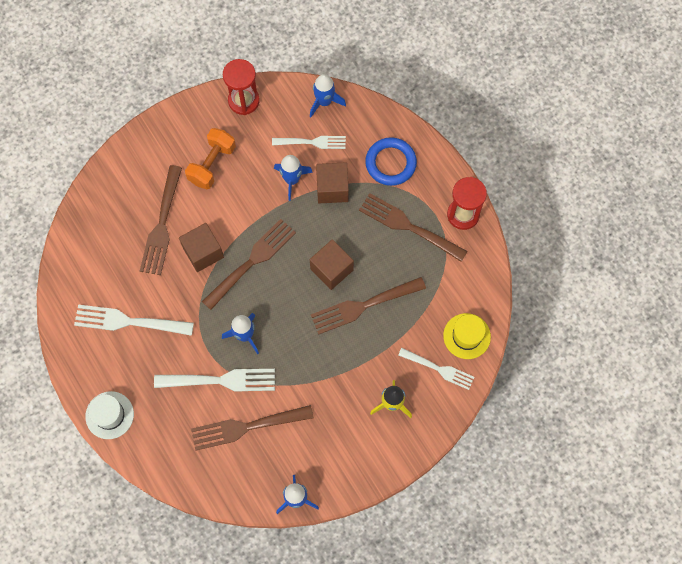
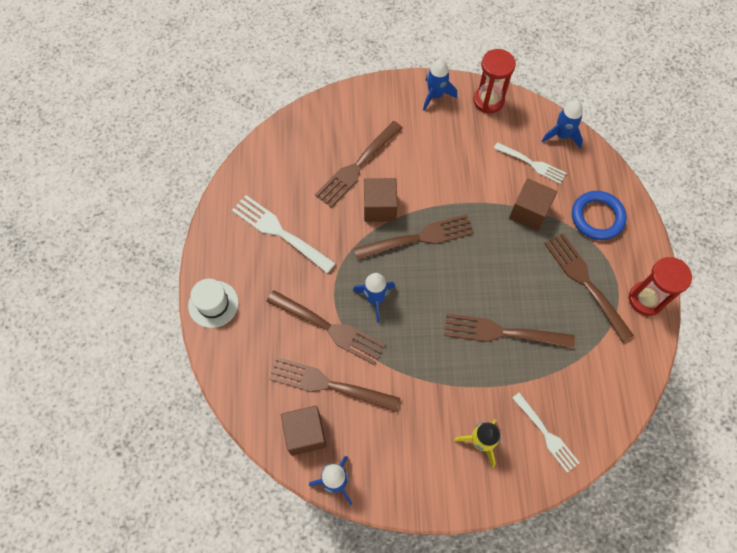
camera: 30 degrees right, 5 degrees down
(212, 164) = (430, 138): orange dumbbell -> none
(221, 380) = (330, 328): white fork -> brown fork
(292, 180) = (495, 186): blue rocket -> blue rocket (435, 95)
(331, 269) = (489, 283): brown cube -> brown cube (305, 433)
(466, 336) = (591, 417): yellow hat -> none

